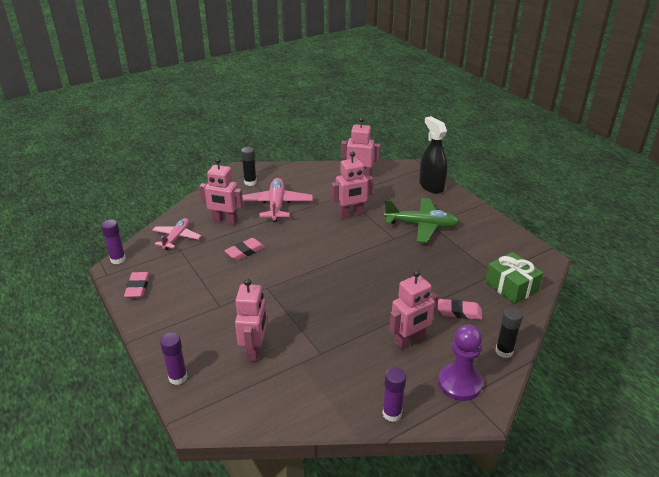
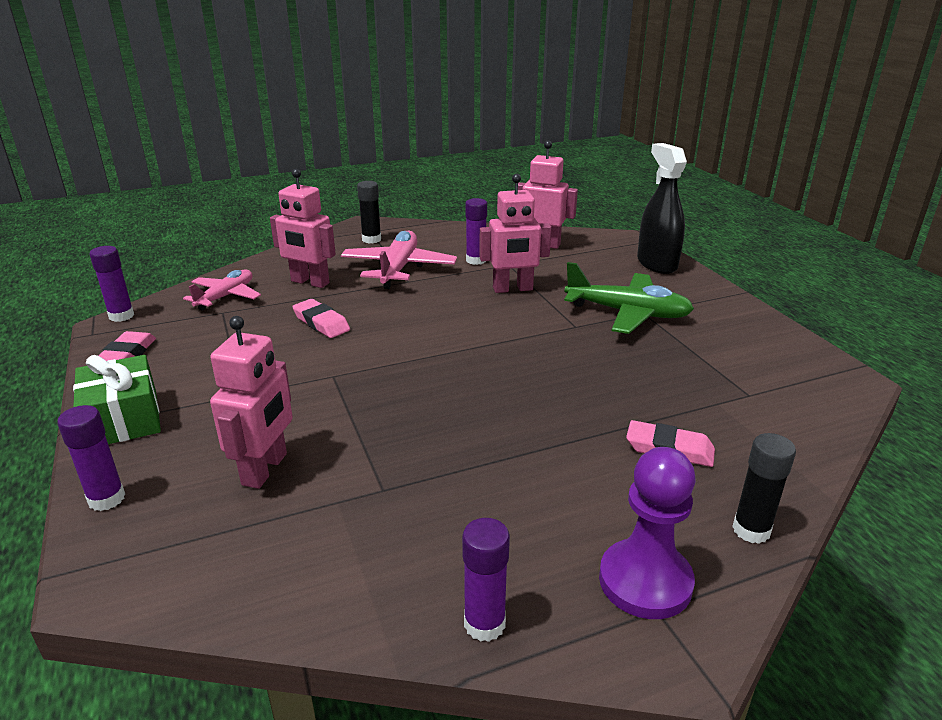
camera: 10 degrees right, 5 degrees down
(245, 251) = (321, 323): pink eraser -> pink eraser turned 75 degrees clockwise
(322, 193) = (476, 260): none -> purple glue stick
(409, 341) = (560, 488): pink robot -> none
(511, 287) = (779, 418): green gift -> green gift (123, 419)

